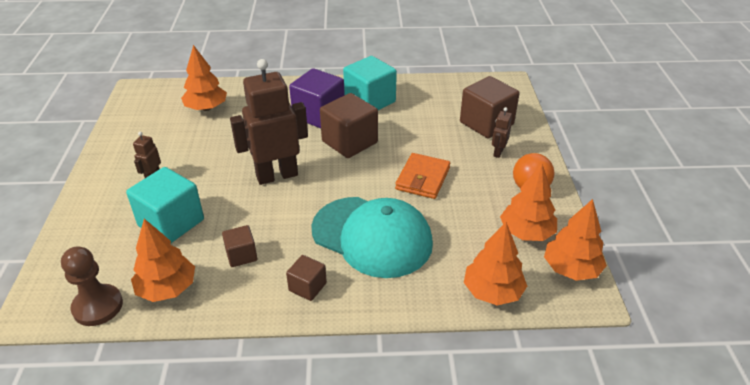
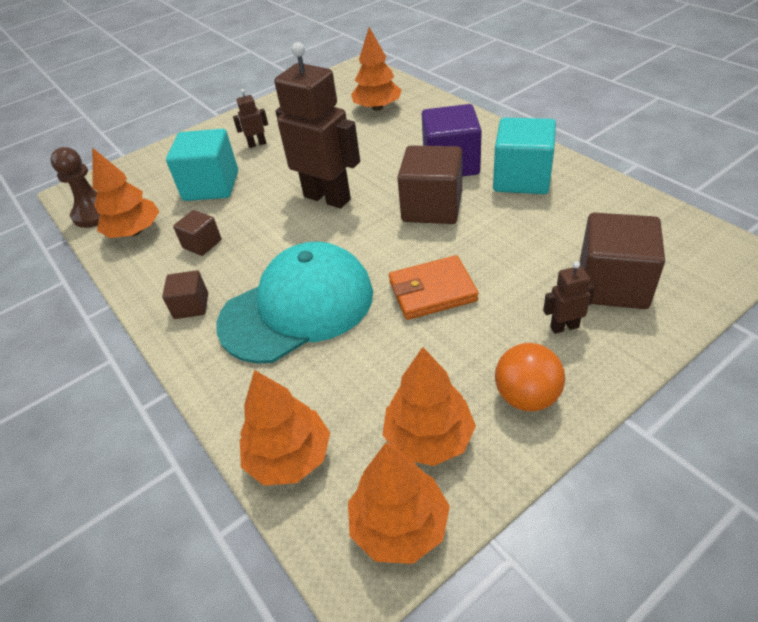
camera: 60 degrees right, 5 degrees up
(372, 236) = (297, 307): turquoise cap -> turquoise cap turned 120 degrees counterclockwise

